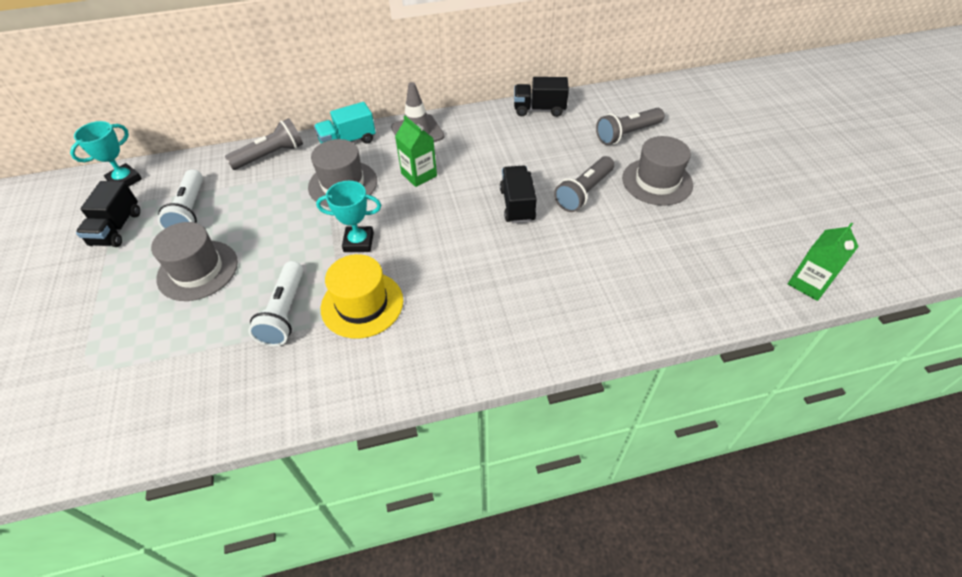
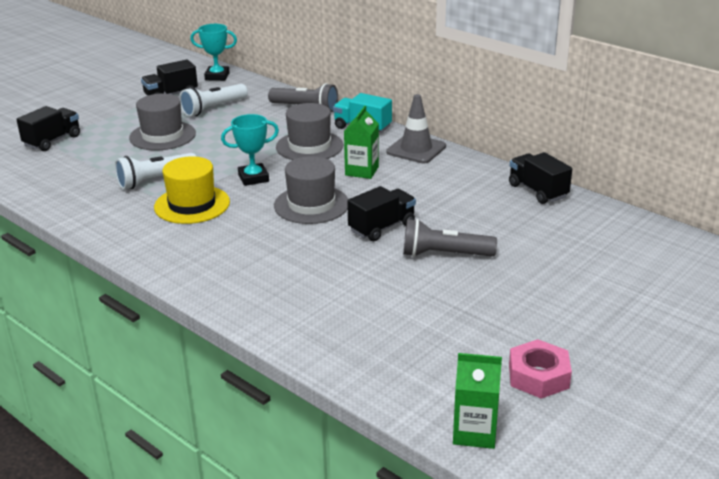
camera: 55 degrees right, 20 degrees down
(87, 367) = (52, 141): none -> black truck
(358, 242) = (253, 178): turquoise trophy -> turquoise trophy turned 75 degrees counterclockwise
(627, 134) = (572, 250): grey flashlight -> none
(657, 181) = (518, 290): grey hat -> grey hat (311, 205)
(762, 223) = (538, 376): none -> pink nut

